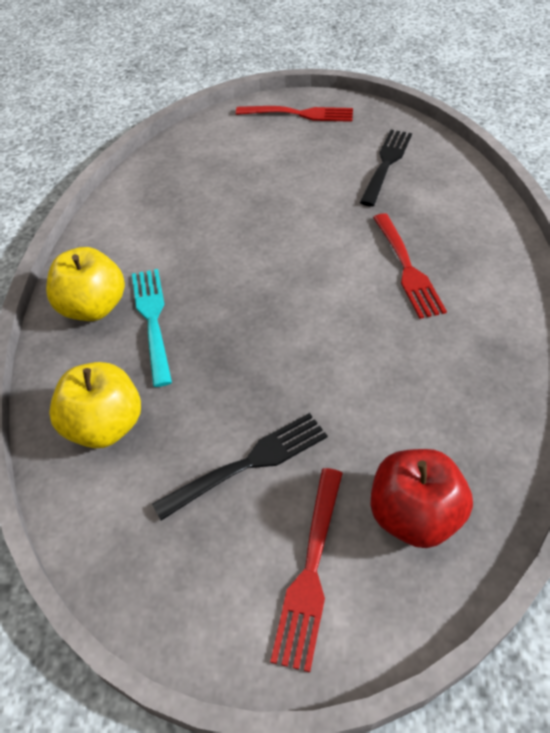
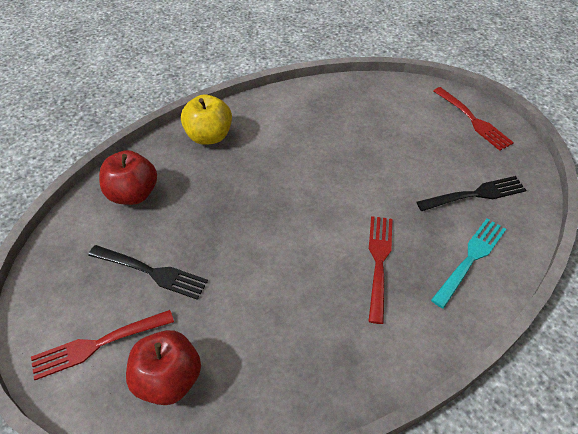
camera: 50 degrees right, 0 degrees up
(104, 426) = (133, 194): yellow apple -> red apple
(153, 321) = (221, 166): turquoise fork -> turquoise fork (470, 259)
(406, 267) = (379, 263): red fork -> red fork turned 150 degrees clockwise

